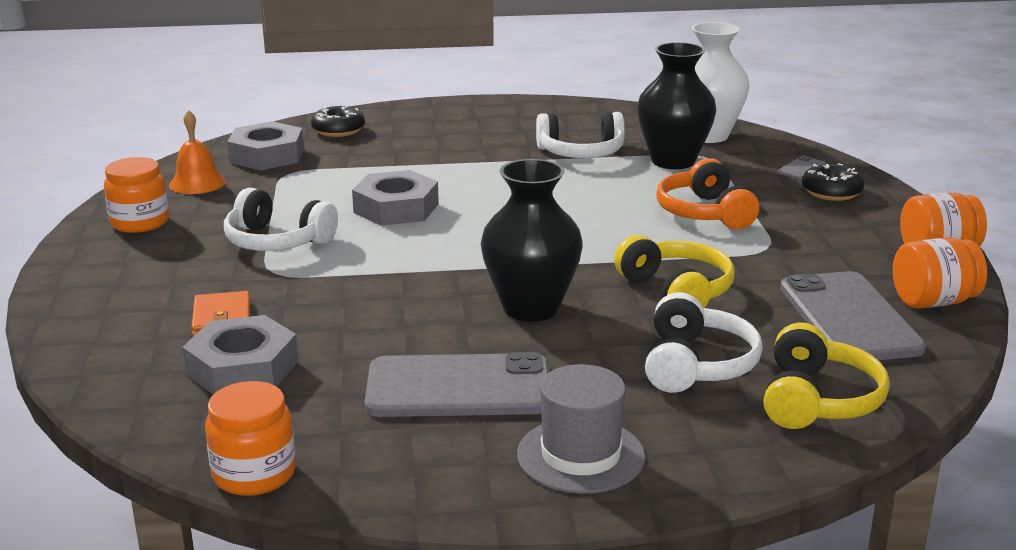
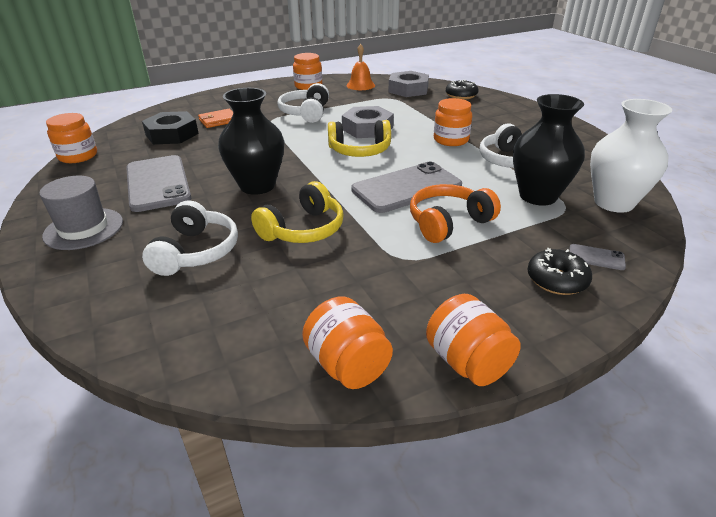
camera: 70 degrees right, 10 degrees up
(242, 368) = (172, 134): grey nut -> black nut
(489, 168) = (451, 140): none -> orange jar
(696, 365) = (196, 251): white headphones -> white headphones turned 75 degrees counterclockwise
(818, 400) = (151, 310): yellow headphones -> yellow headphones (360, 151)
(849, 318) = (292, 313): grey phone -> grey phone (406, 188)

